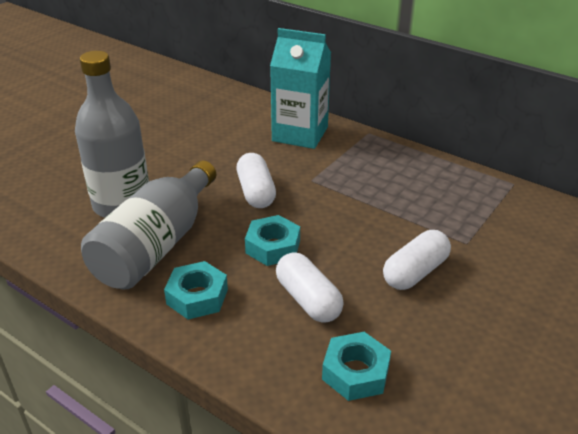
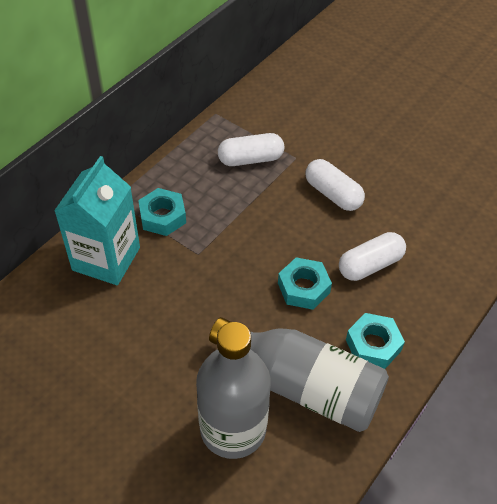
camera: 90 degrees left, 15 degrees up
(256, 192) = (216, 301): white capsule -> white capsule (250, 159)
(355, 372) = (441, 241): turquoise nut -> turquoise nut (163, 216)

